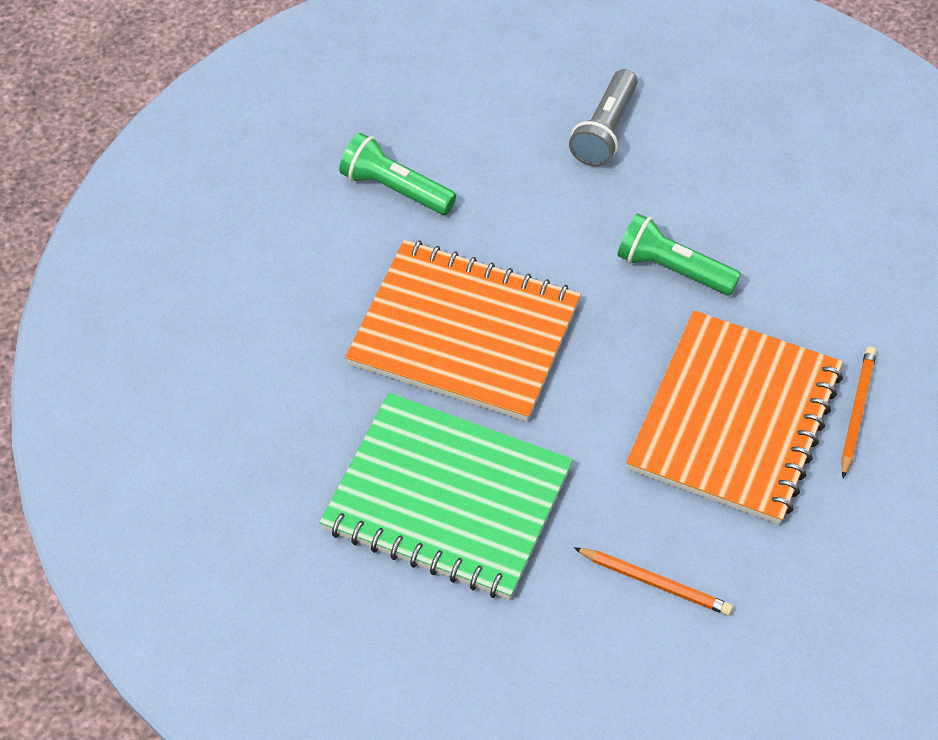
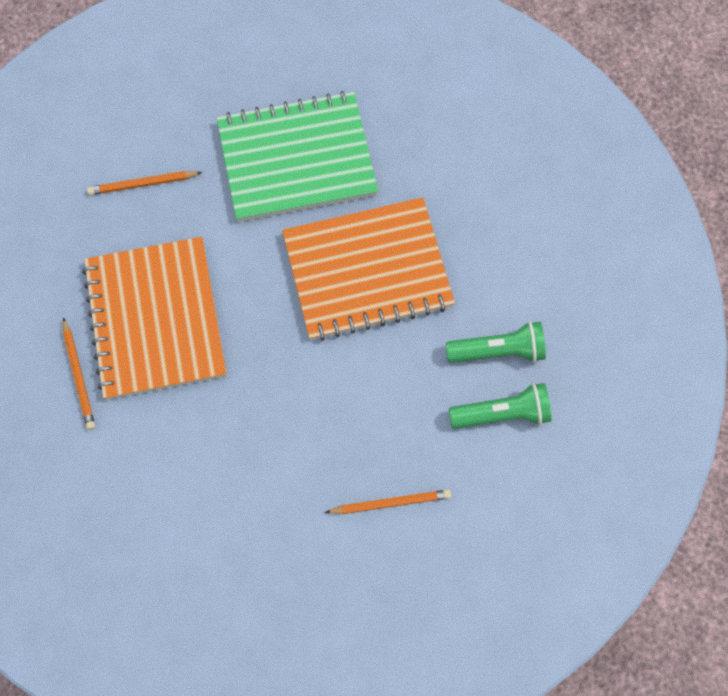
camera: 145 degrees right, 15 degrees up
(605, 131) = (390, 503): grey flashlight -> orange pencil
(672, 269) = (265, 409): green flashlight -> green flashlight (502, 413)

